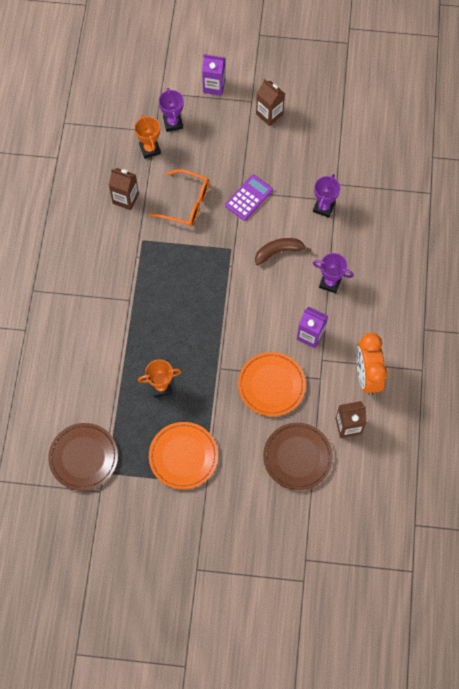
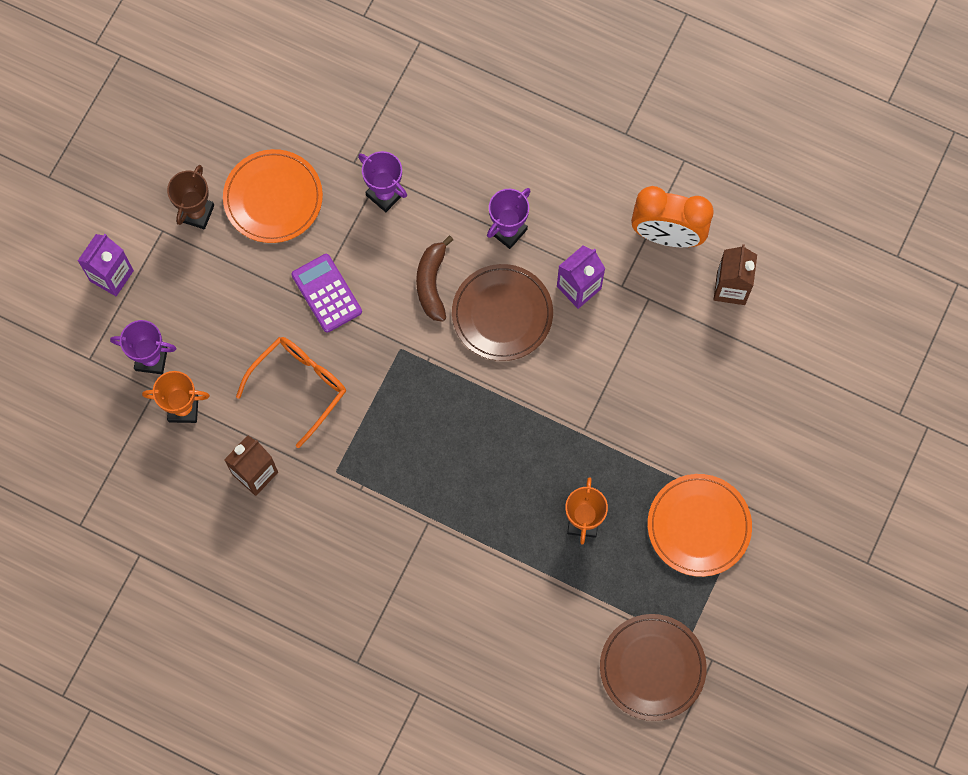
camera: 70 degrees left, 5 degrees up
(269, 114) = (196, 213): brown carton -> brown trophy
(271, 385) = (635, 368): orange plate -> orange plate (273, 198)
(297, 457) = (752, 371): brown plate -> brown plate (502, 314)

